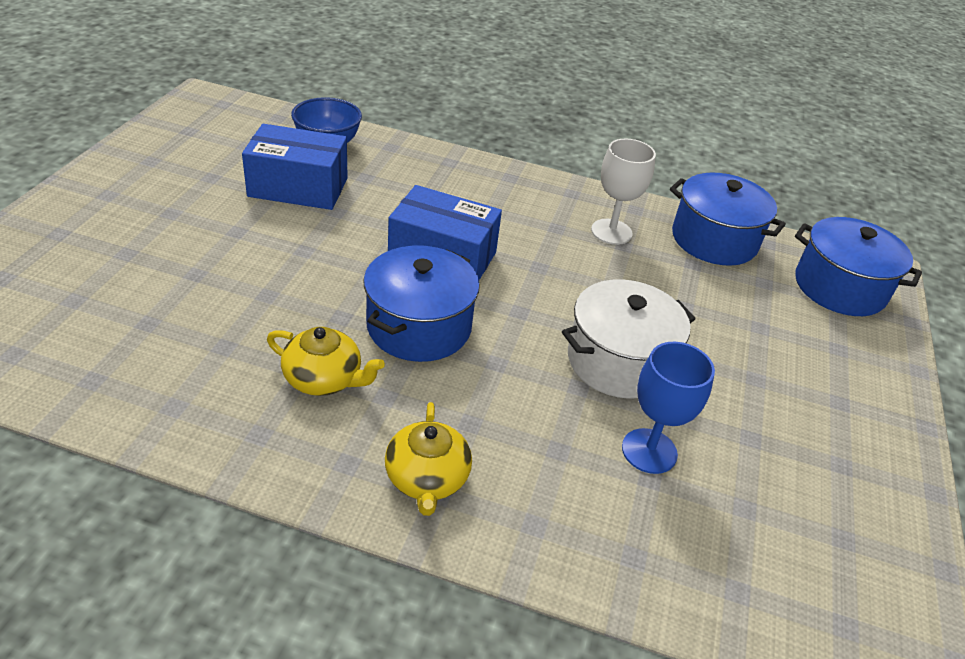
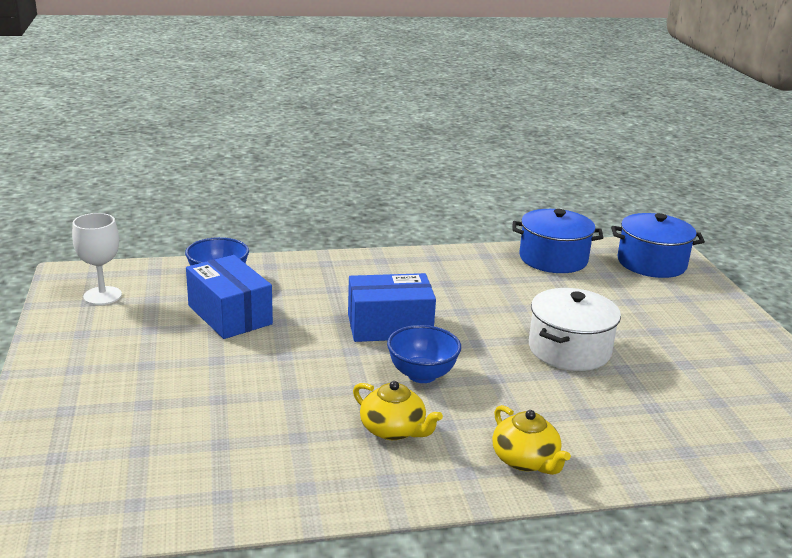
camera: 25 degrees left, 15 degrees down
(298, 187) = (230, 315): blue box -> blue box turned 75 degrees clockwise
(324, 379) = (393, 430): yellow teapot -> yellow teapot turned 45 degrees clockwise
(419, 326) = (422, 375): blue pot -> blue bowl
(611, 232) = (485, 274): white goblet -> white goblet (102, 296)
(649, 451) = (637, 393): blue goblet -> none

